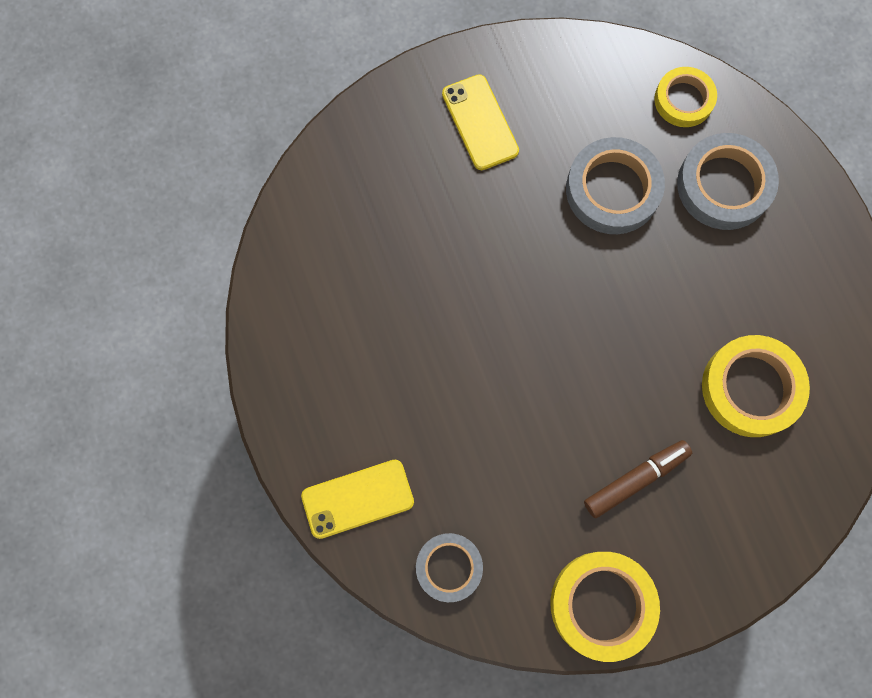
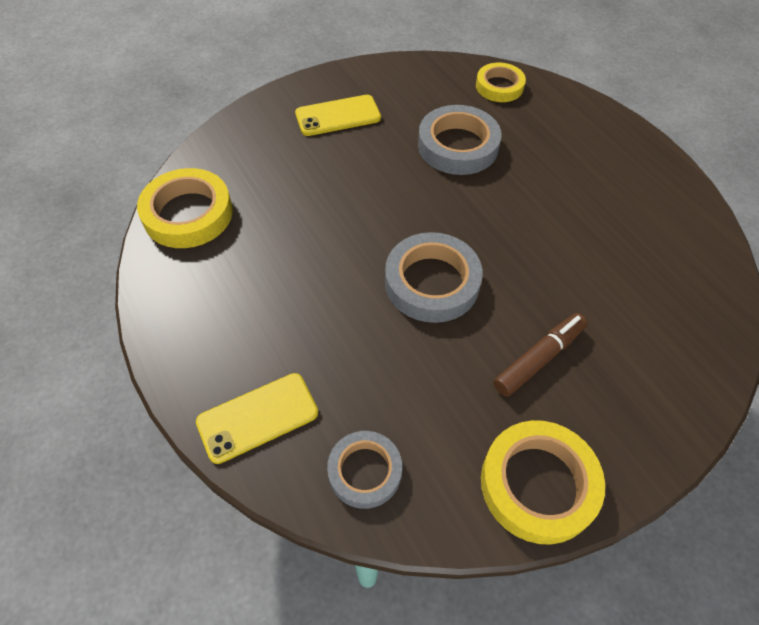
camera: 10 degrees left, 20 degrees down
(480, 122) = (338, 116): yellow phone -> yellow phone turned 75 degrees counterclockwise
(724, 185) = (548, 133): grey tape -> grey tape (432, 282)
(751, 388) = (622, 269): yellow tape -> yellow tape (188, 214)

